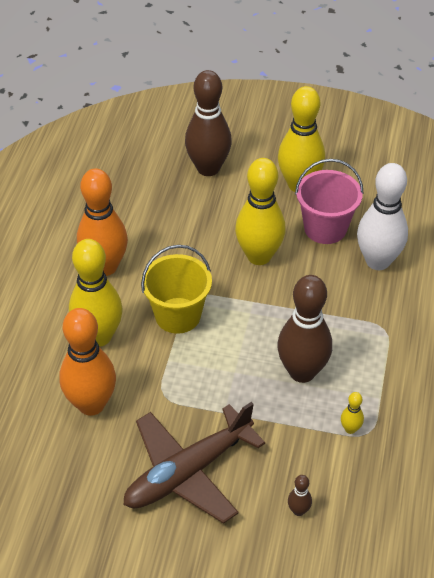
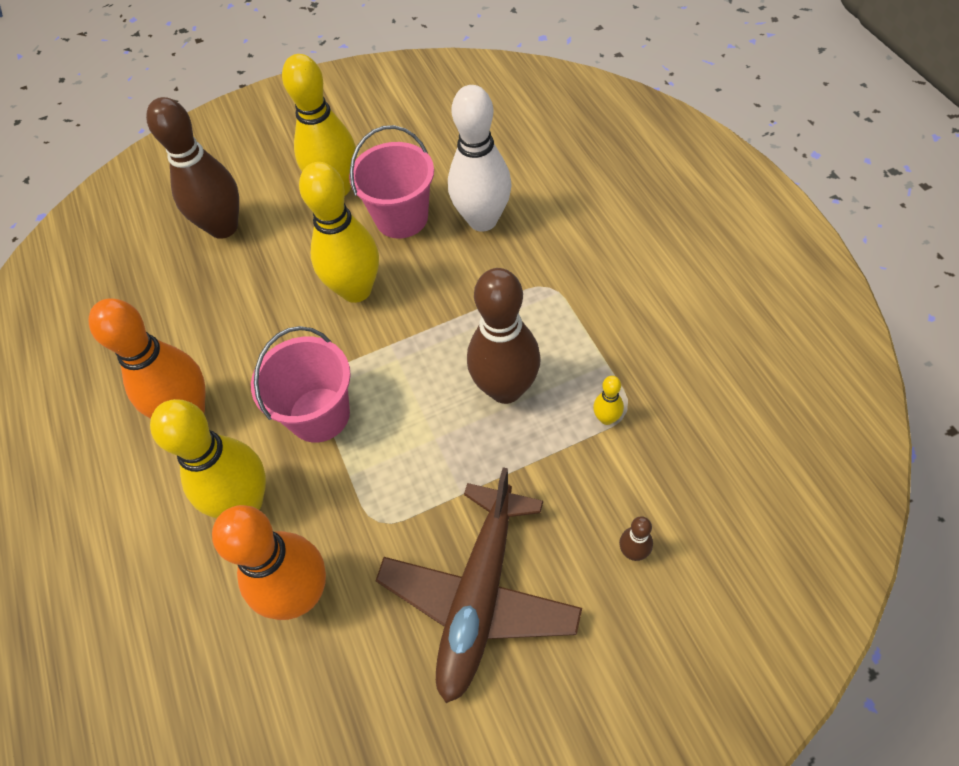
camera: 30 degrees left, 10 degrees up
(178, 315) = (319, 414): yellow bucket -> pink bucket

